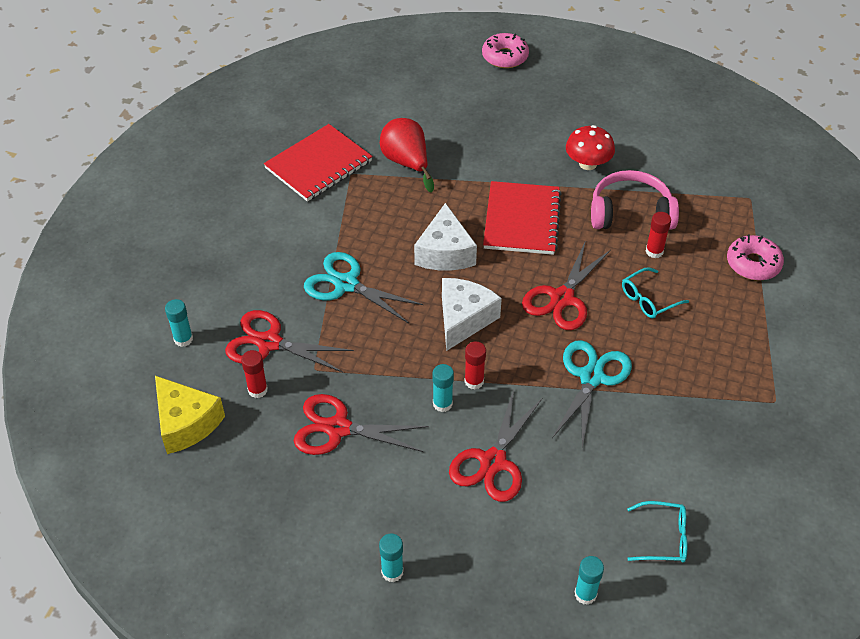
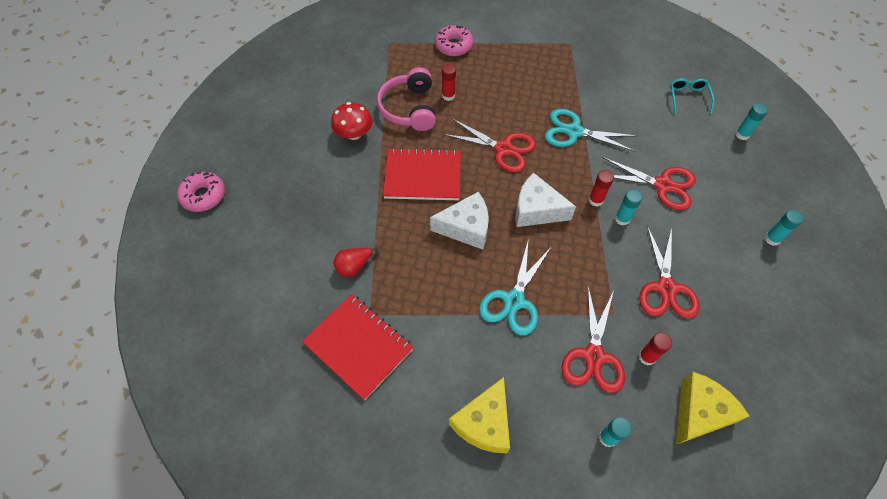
camera: 95 degrees left, 10 degrees up
(222, 248) = (484, 423): none -> yellow cheese
(407, 163) = (354, 266): red pear -> red pear, size x0.64
(648, 299) = (496, 100): turquoise glasses -> none

